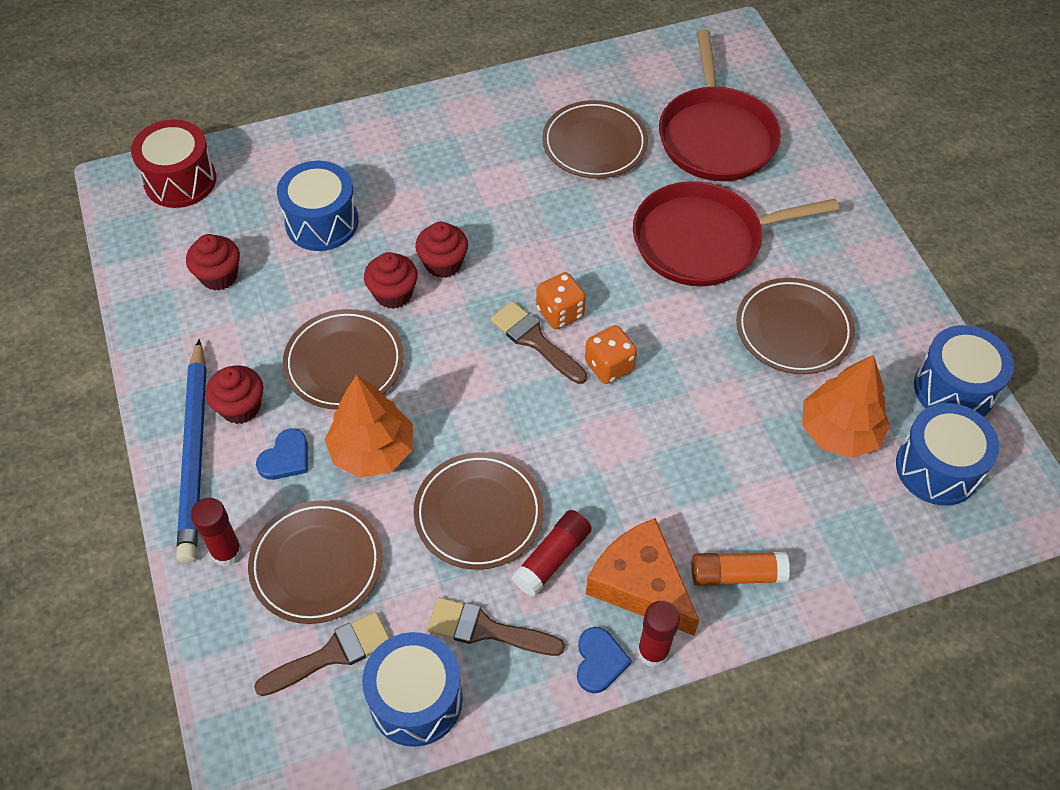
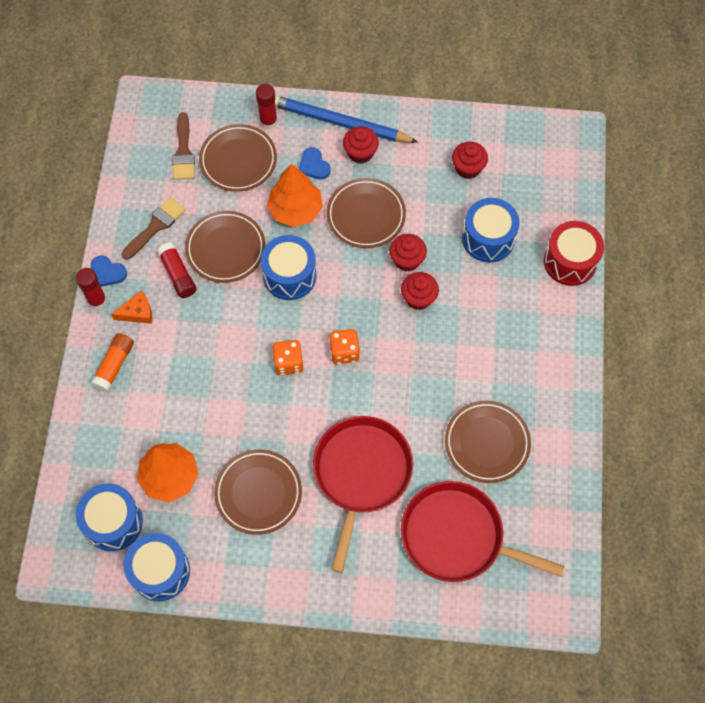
camera: 115 degrees right, 10 degrees up
(180, 180) = (563, 168): red drum -> red drum (570, 261)
(416, 700) = (138, 180): blue drum -> blue drum (289, 276)
(535, 341) = (329, 328): brown brush -> none
(640, 584) = (137, 312): orange cheese -> orange cheese, size x0.55

